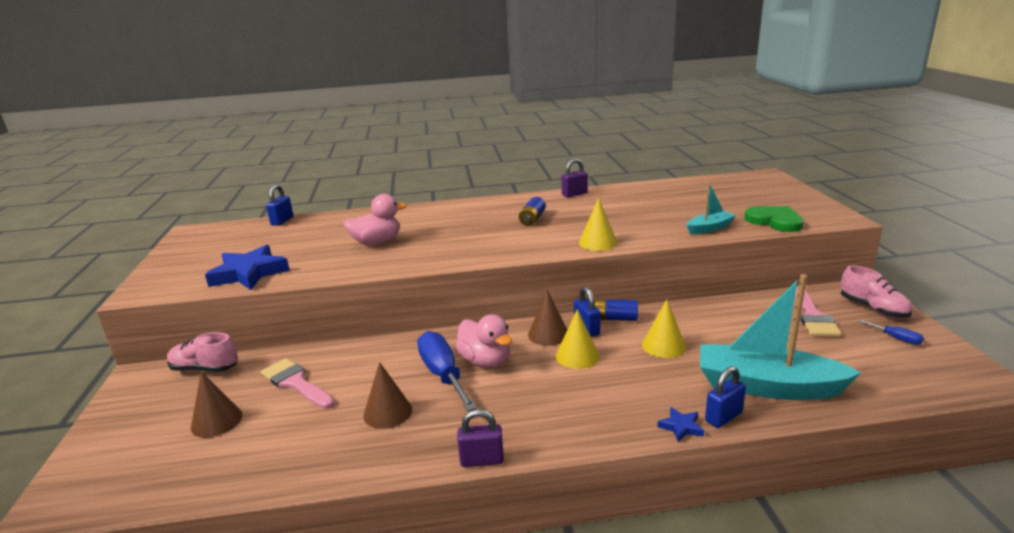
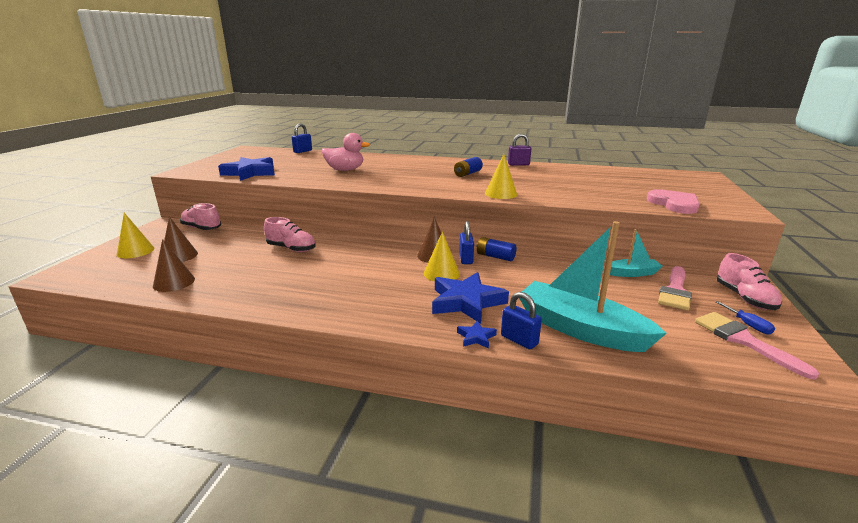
camera: 20 degrees right, 0 degrees up
(296, 383) = (242, 247): pink brush -> pink brush (744, 340)
(366, 369) = (291, 249): none -> pink shoe
(388, 412) = (279, 275): brown cone -> brown cone (174, 282)
(443, 374) = (336, 263): blue screwdriver -> none
(482, 460) = (308, 318): purple padlock -> none
(485, 361) = (372, 262): pink duck -> none
(635, 386) = (466, 302): none -> blue star
(663, 346) = (517, 282): yellow cone -> yellow cone (135, 251)
(709, 228) = (606, 199): turquoise boat -> turquoise boat (632, 273)
(723, 417) = (519, 340): blue padlock -> blue padlock turned 60 degrees clockwise
(775, 221) = (674, 204): green heart -> pink heart

